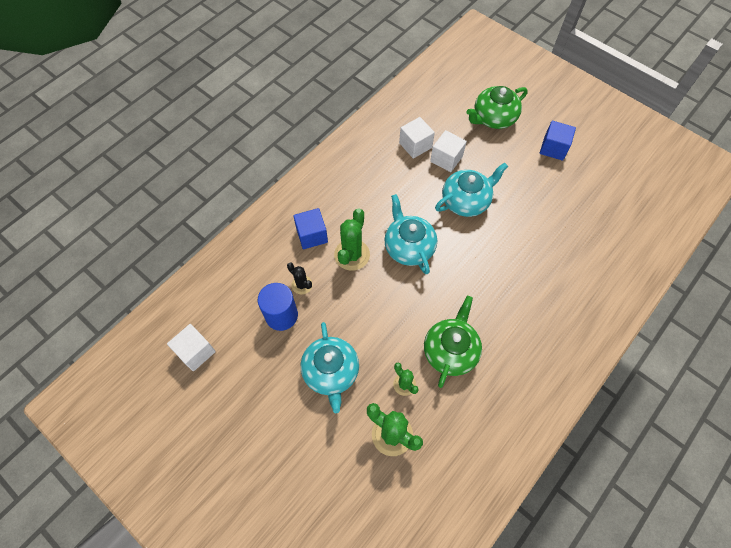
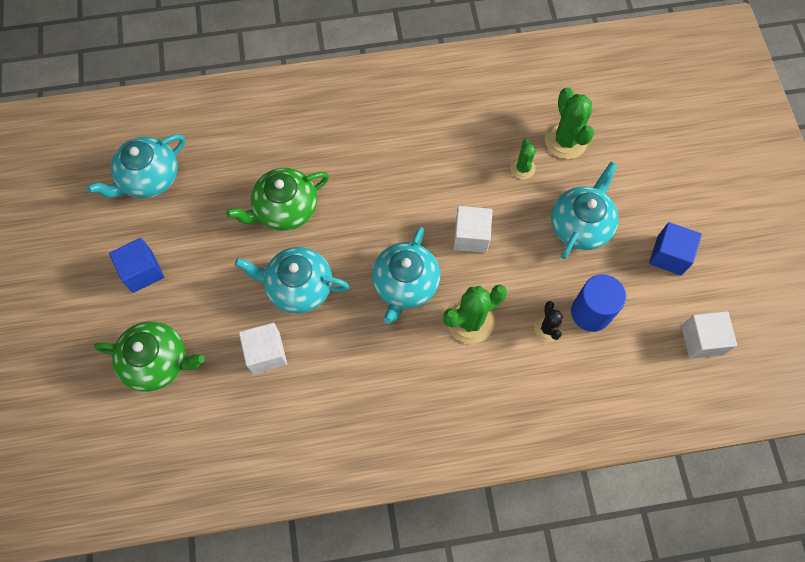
camera: 140 degrees left, 5 degrees up
(312, 235) = (495, 377): blue cube -> blue cube (669, 255)
(415, 145) = (281, 400): white cube -> white cube (471, 236)
(450, 350) = (457, 164): green teapot -> green teapot (285, 209)
(614, 194) = (149, 178): none -> turquoise teapot

